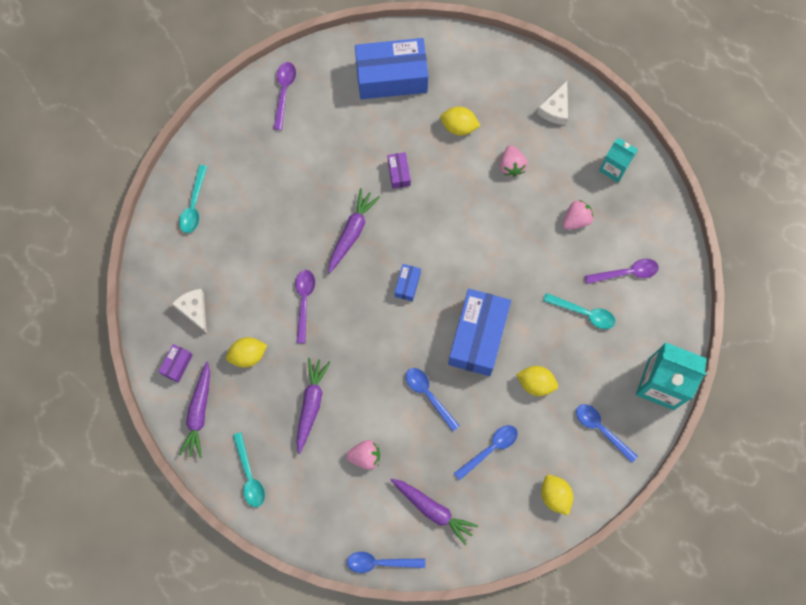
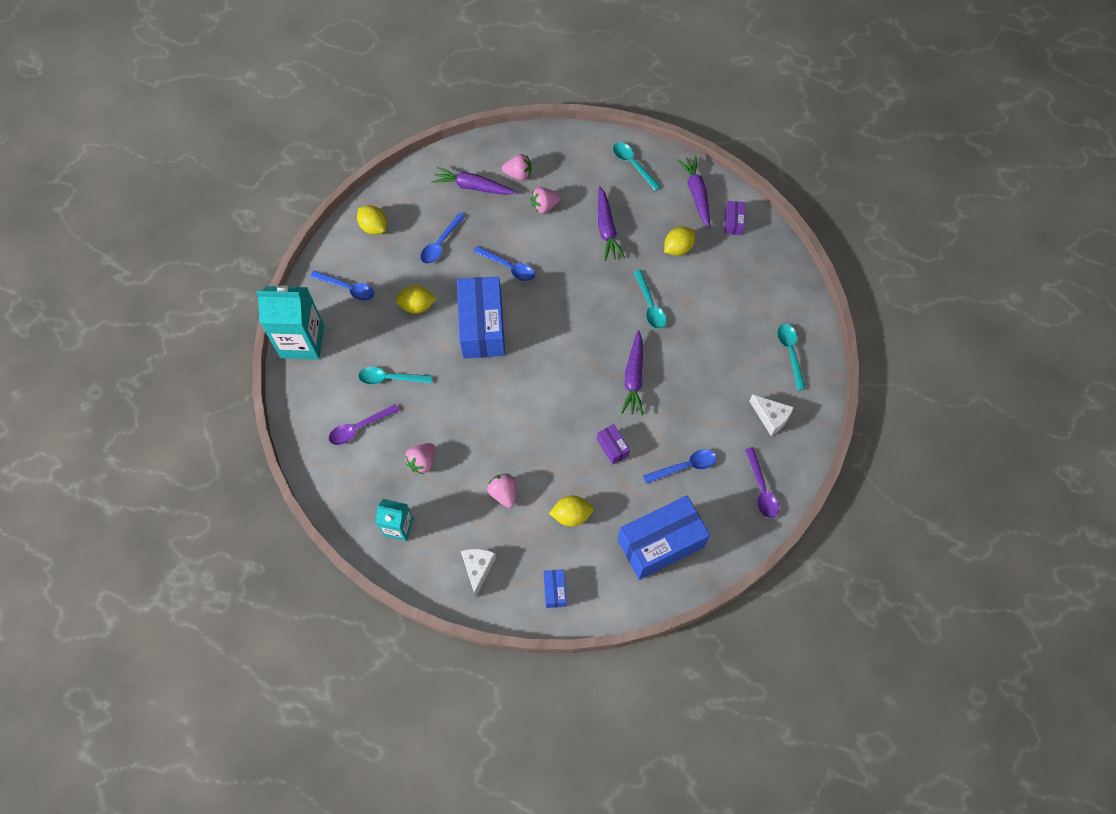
camera: 160 degrees right, 10 degrees down
(194, 310) = (742, 268): white cheese -> white cheese (771, 417)
(304, 301) = (650, 305): purple spoon -> turquoise spoon
(378, 508) = (518, 174): none -> pink strawberry
(380, 562) = (502, 140): blue spoon -> blue spoon (685, 466)
(407, 284) = (563, 349): blue box -> blue box (554, 590)

